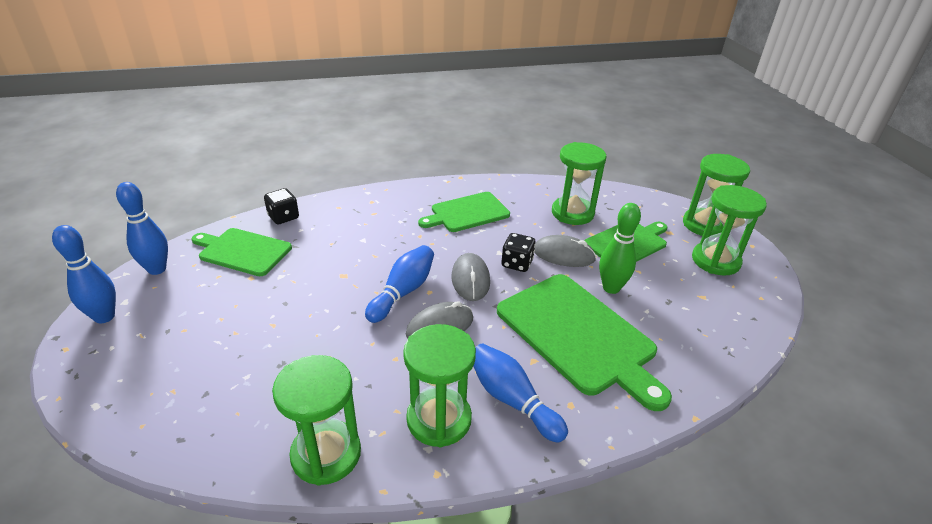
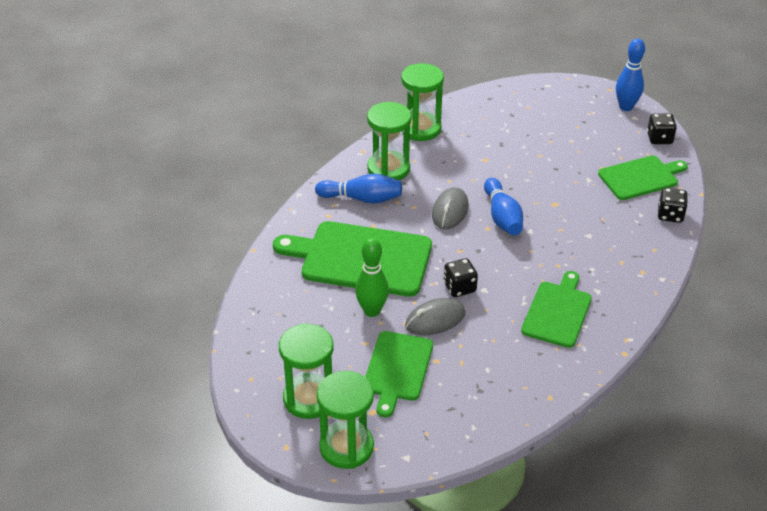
camera: 140 degrees right, 5 degrees up
(157, 269) = (659, 138): blue bowling pin -> black dice
(470, 279) = (474, 253): grey mouse -> none
(572, 213) = (476, 375): green hourglass -> none

